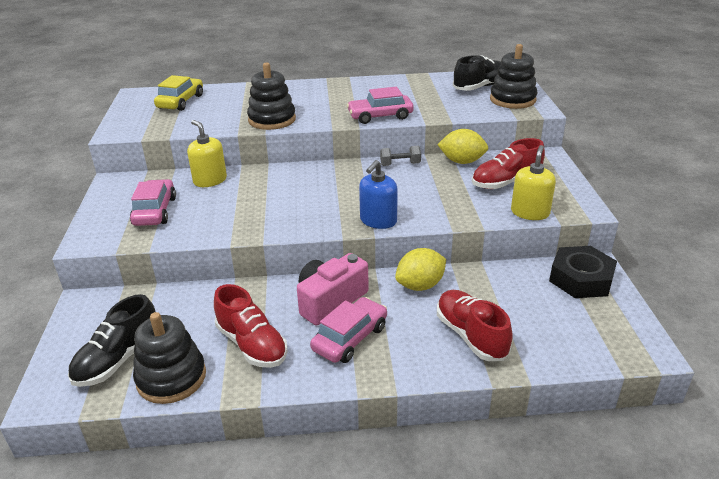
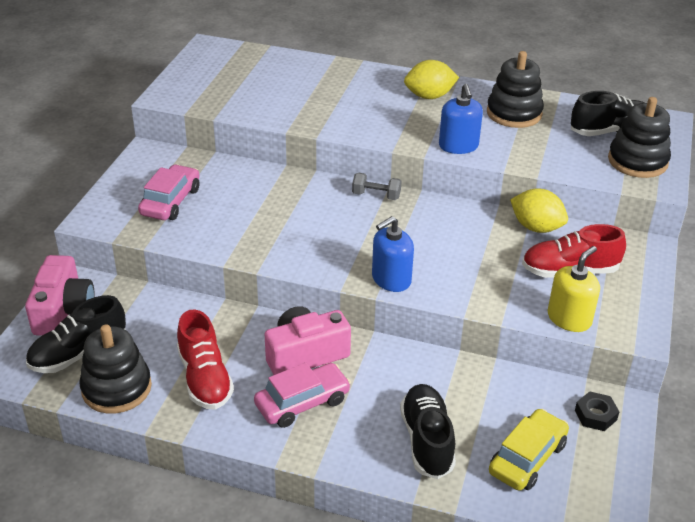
camera: 20 degrees right, 5 degrees up
(85, 328) = (63, 311): none -> pink camera
(180, 102) = (250, 69): yellow car -> yellow car (527, 458)
(210, 180) = (243, 177): yellow soap dispenser -> none
(272, 120) = (334, 120): black stacking toy -> black stacking toy (514, 113)
(380, 116) = (458, 146): pink car -> blue soap dispenser
(400, 164) = (461, 212): grey dumbbell -> grey dumbbell (376, 195)
(420, 285) = (409, 366): yellow lemon -> yellow lemon (429, 96)
(470, 335) = (427, 440): red shoe -> black shoe
(581, 279) = (595, 415): black nut -> black nut, size x0.53

